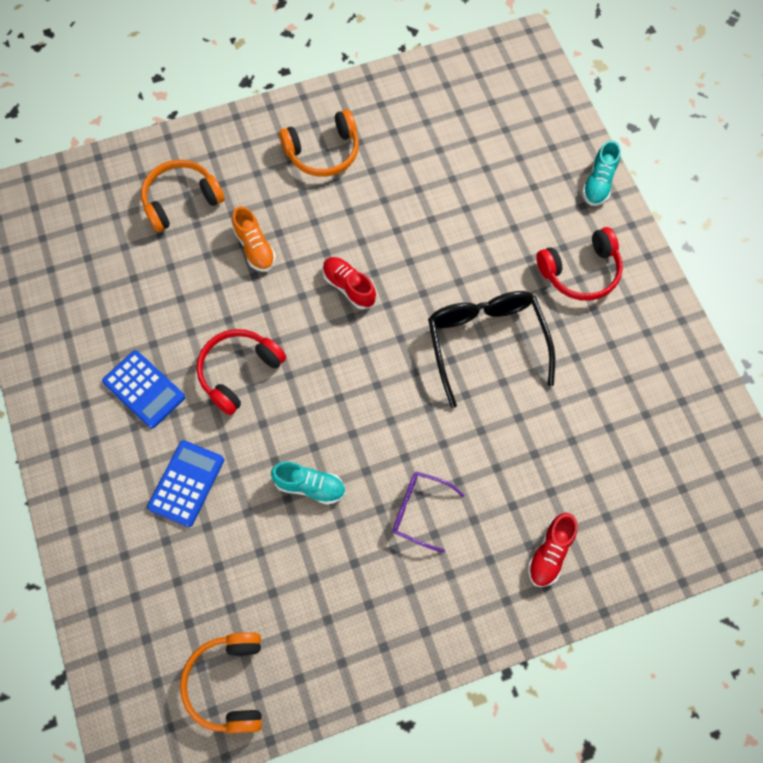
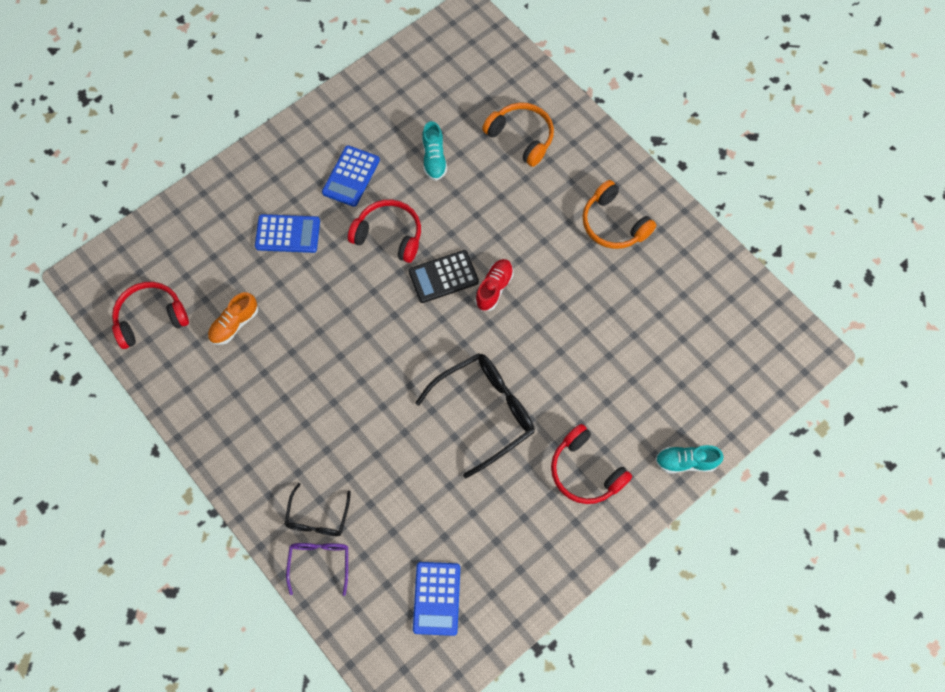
camera: 70 degrees right, 0 degrees up
(228, 684) = (150, 318): orange headphones -> red headphones
(255, 248) = (501, 206): orange shoe -> orange shoe (234, 324)
(310, 486) = (314, 320): turquoise shoe -> turquoise shoe (434, 159)
(314, 332) = (443, 277): none -> black calculator
(419, 511) = (320, 406): purple glasses -> purple glasses (319, 562)
(550, 553) = (317, 518): red shoe -> black glasses
(673, 456) = (436, 598): none -> blue calculator

